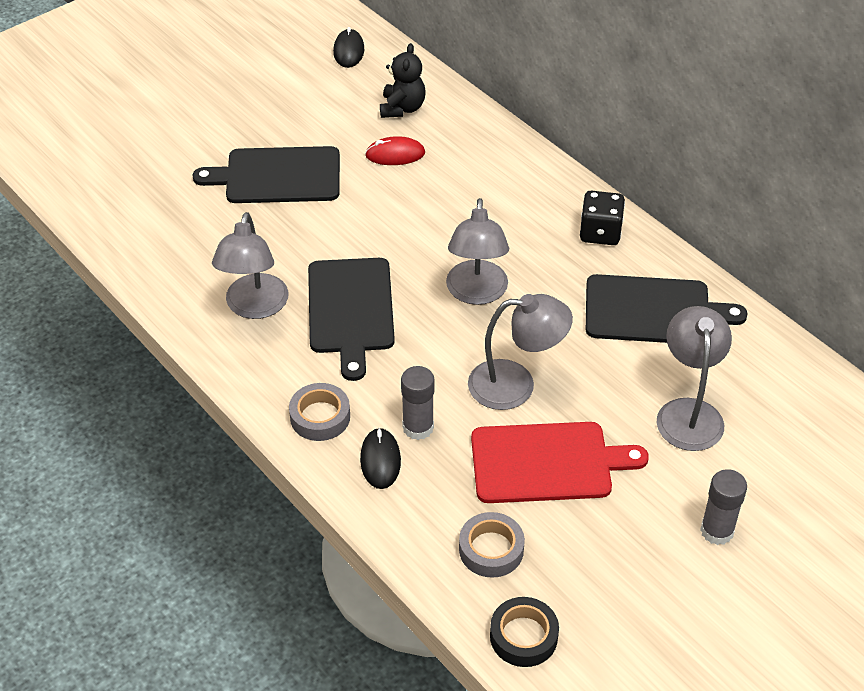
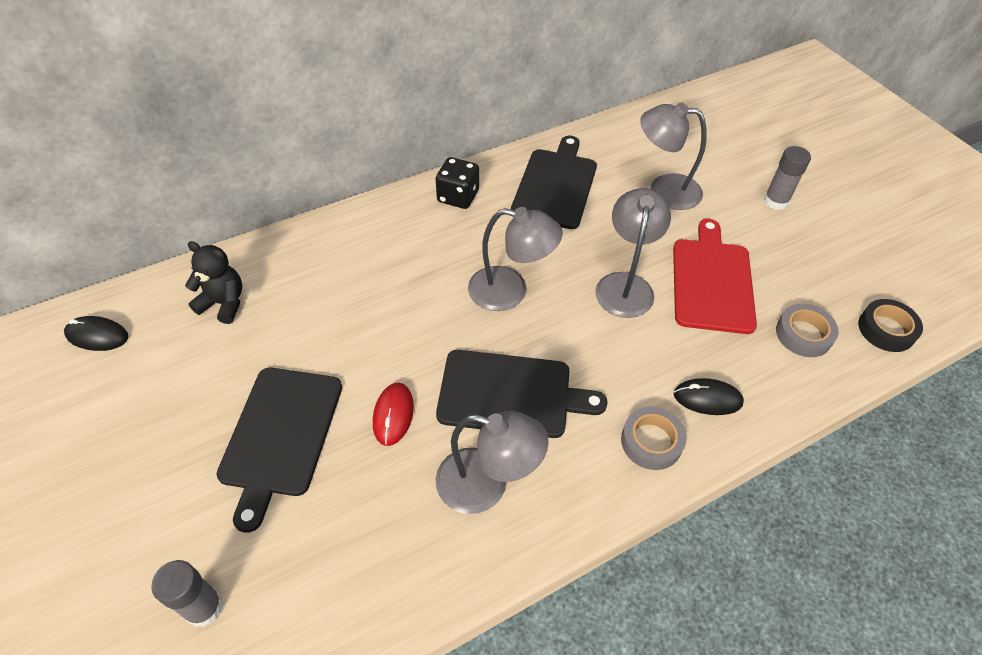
camera: 80 degrees left, 5 degrees up
(395, 154) = (293, 321): red mouse -> red mouse (393, 415)
(418, 427) = (669, 363): grey glue stick -> grey glue stick (204, 607)

